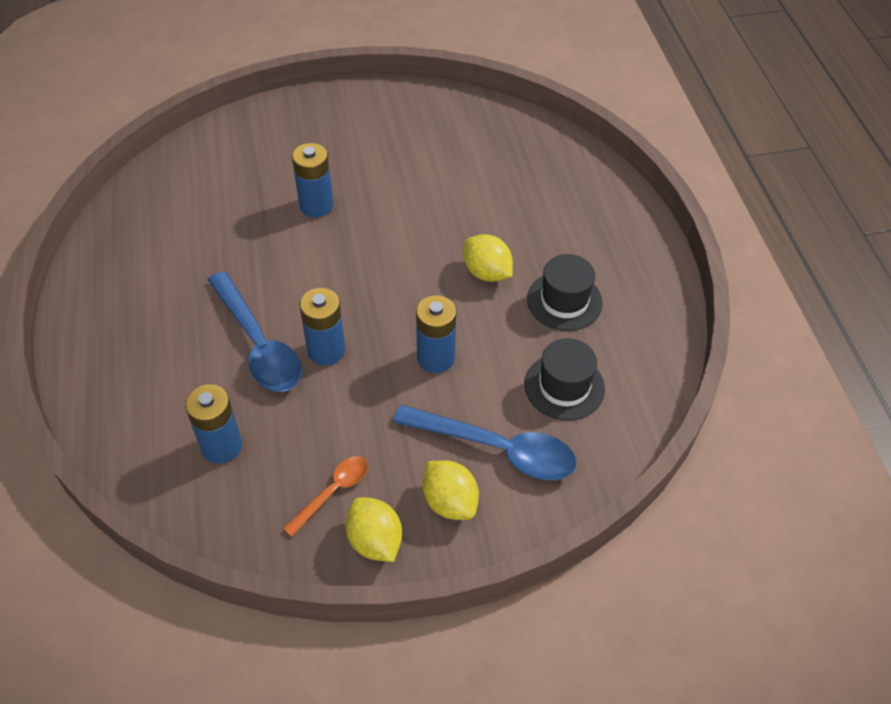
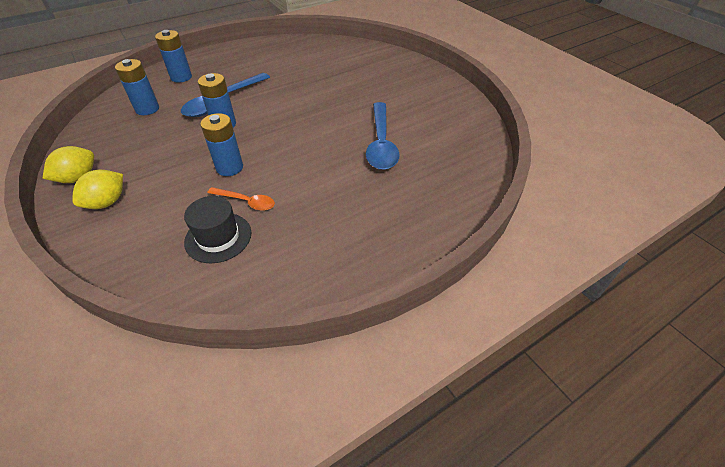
camera: 70 degrees right, 5 degrees down
(316, 205) = (340, 92): blue battery -> blue battery (181, 77)
(333, 492) = (116, 153): orange spoon -> orange spoon (246, 202)
(486, 272) = (317, 172): yellow lemon -> none
(497, 449) = (153, 214): blue spoon -> blue spoon (381, 144)
(564, 301) = (306, 218): black hat -> none

